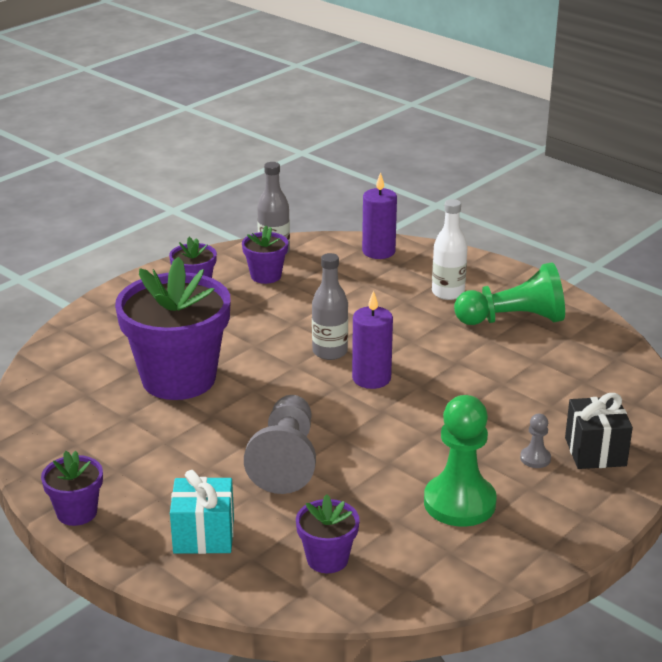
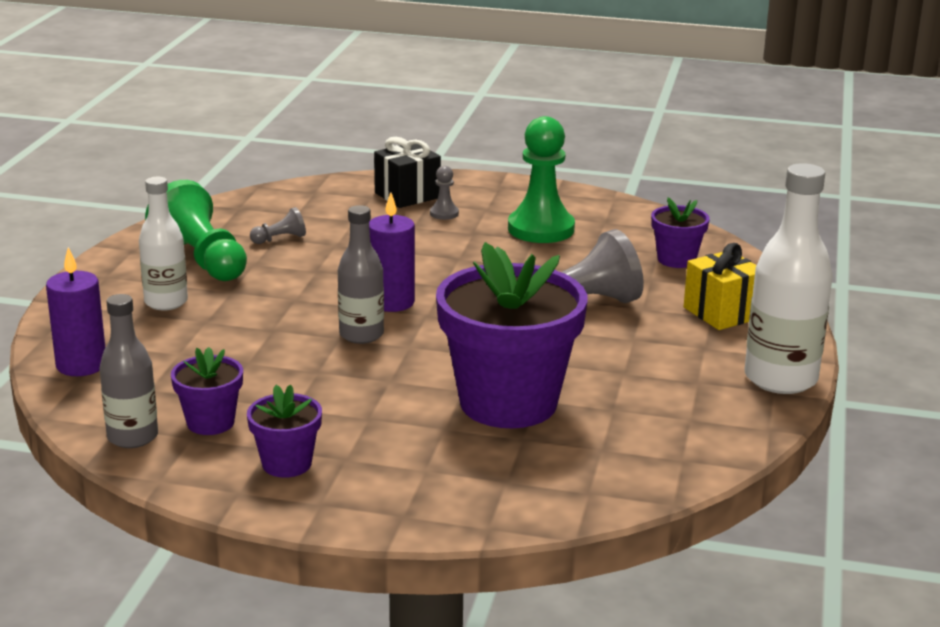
camera: 120 degrees left, 5 degrees down
(77, 512) = (780, 379): purple flower pot -> white bottle
(204, 535) = (722, 313): turquoise gift -> yellow gift
(532, 361) = (280, 239): none -> grey pawn

